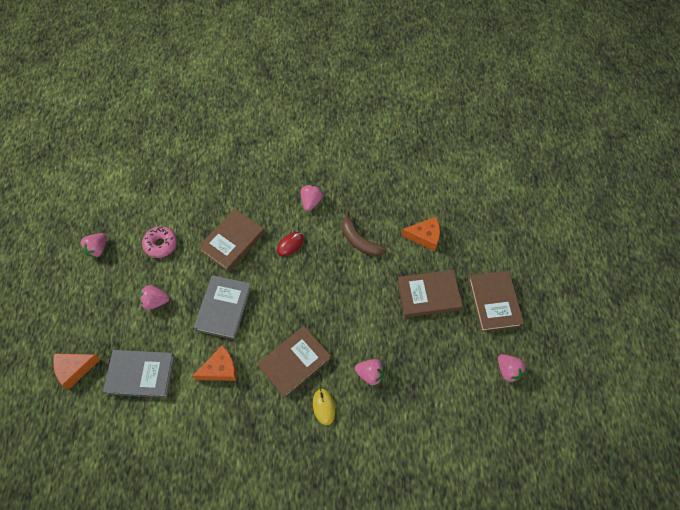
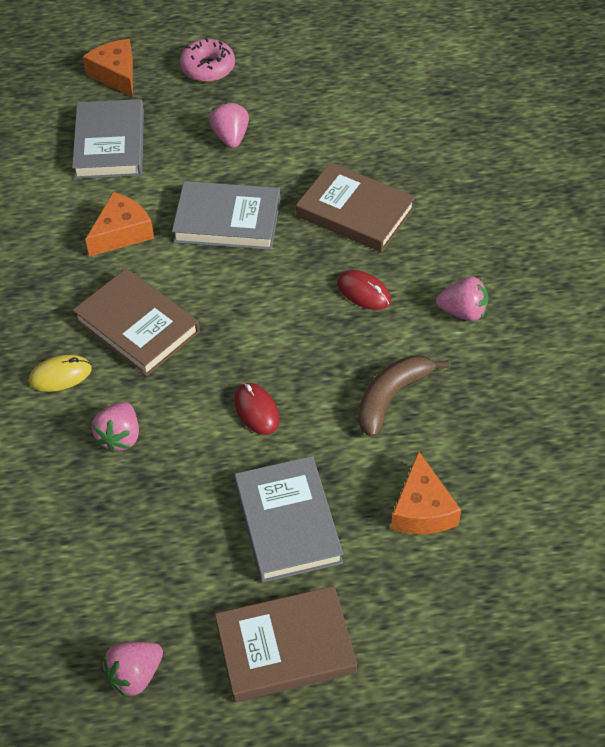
camera: 85 degrees right, 10 degrees down
(97, 249) = (312, 56): pink strawberry -> none
(161, 244) = (334, 125): pink donut -> pink donut (208, 68)
(220, 369) = (122, 233): orange cheese -> orange cheese turned 105 degrees counterclockwise
(360, 304) = (256, 410): none -> red mouse
(428, 295) = (288, 523): brown book -> grey book

